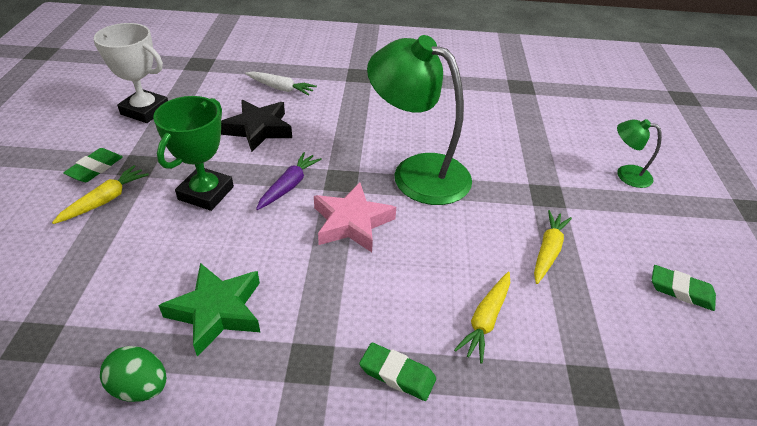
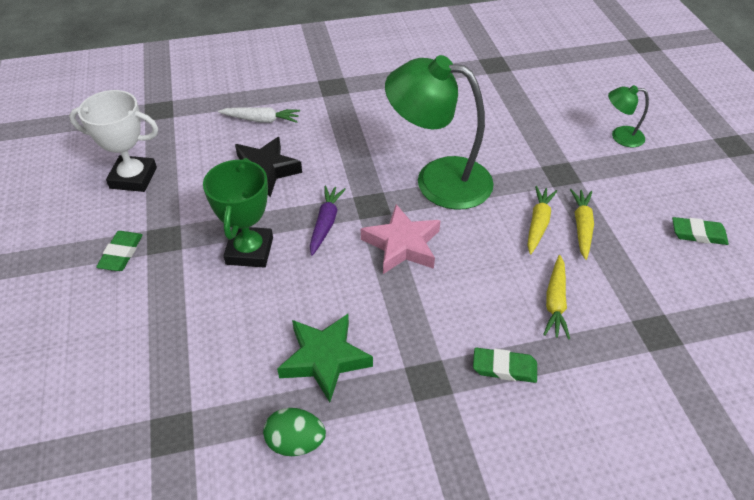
camera: 15 degrees left, 5 degrees up
(105, 200) = (153, 284): yellow carrot -> yellow carrot (538, 223)

